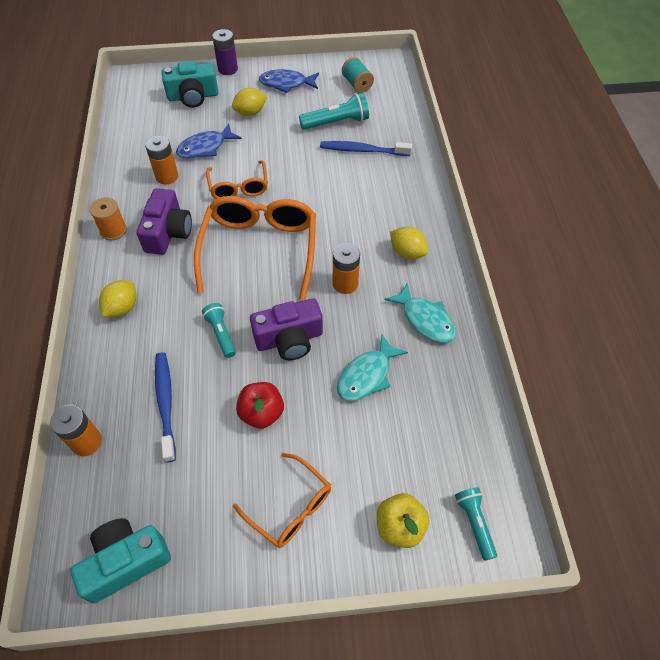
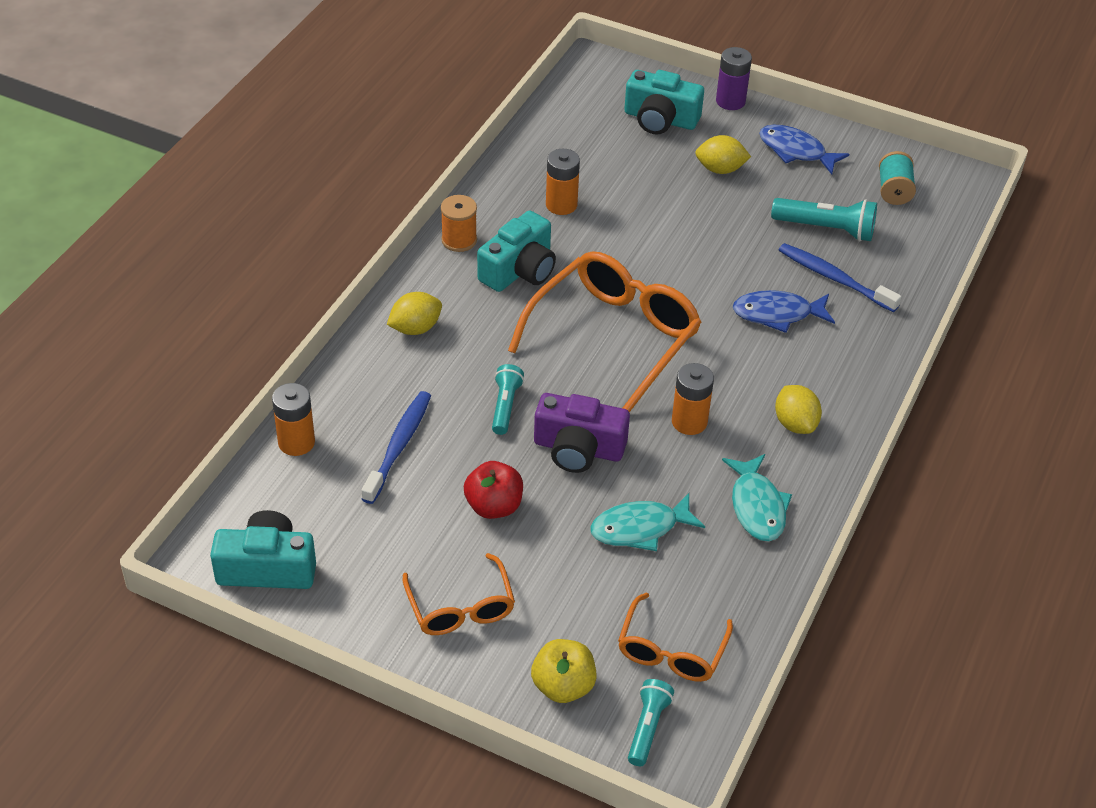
camera: 30 degrees right, 10 degrees down
(168, 232) = (519, 270): purple camera -> turquoise camera
(205, 147) = (631, 189): blue fish -> blue fish (777, 314)
(238, 187) = (639, 255): orange glasses -> orange glasses (671, 651)

